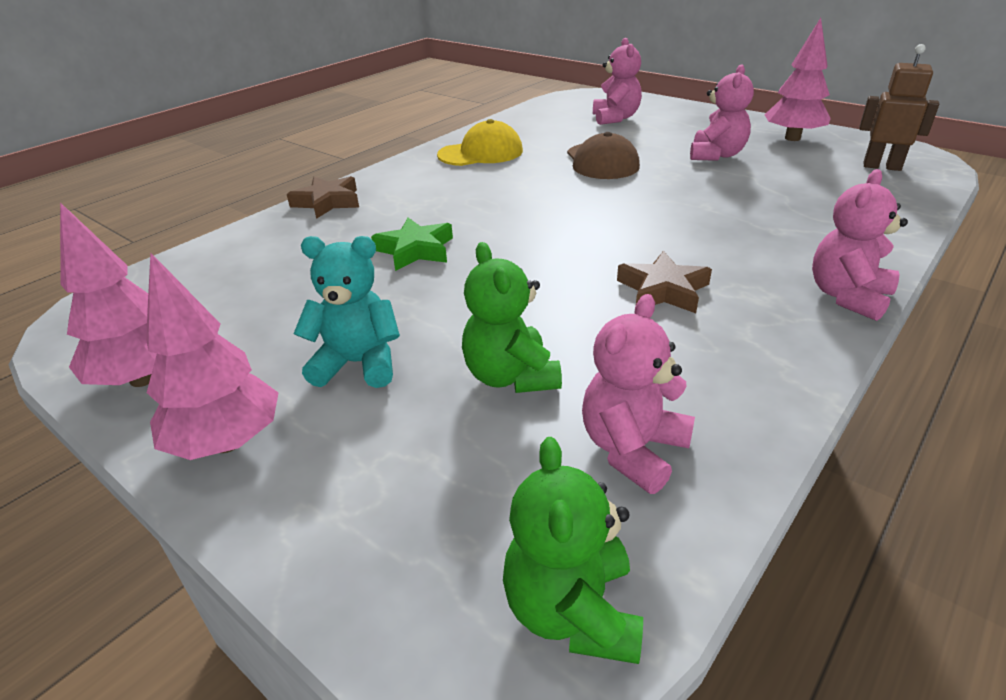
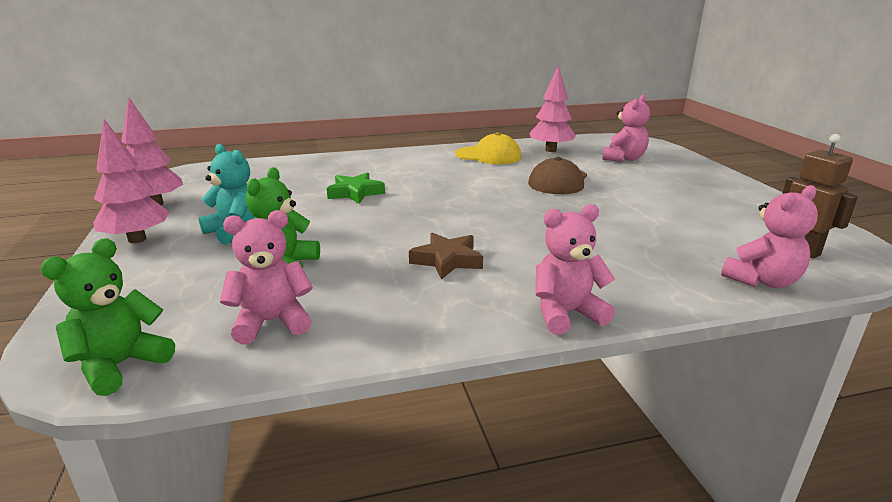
camera: 35 degrees right, 10 degrees down
(327, 202) = (358, 157): brown star -> none
(716, 155) = (656, 201): pink teddy bear -> pink teddy bear (762, 281)
(792, 138) = (752, 208): pink tree -> pink tree (550, 150)

